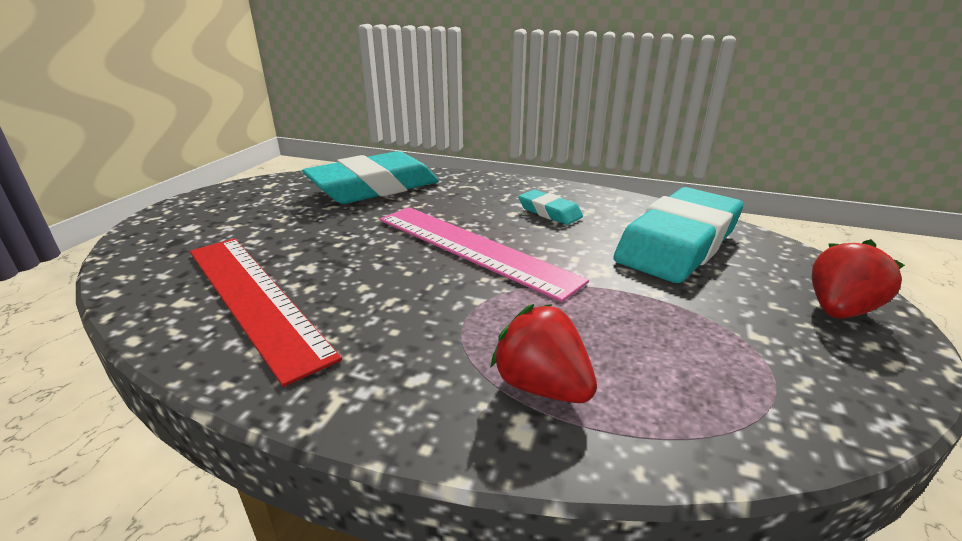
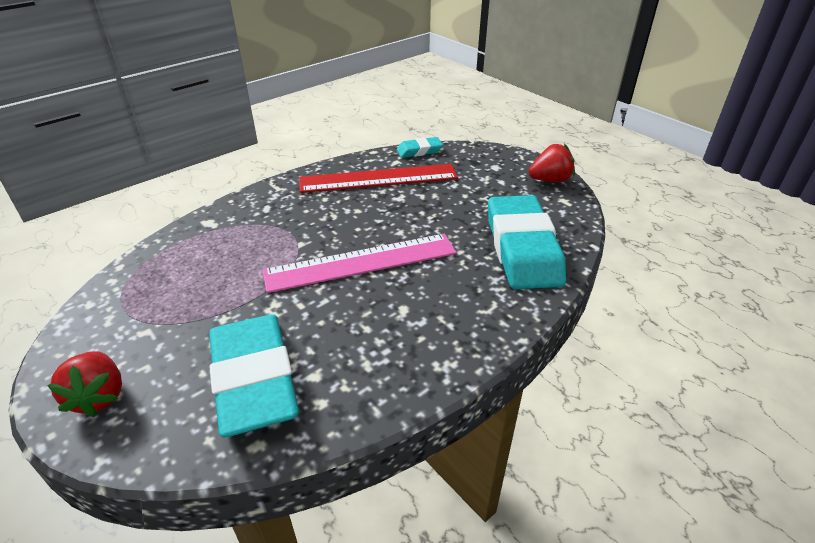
camera: 120 degrees right, 10 degrees up
(542, 386) = (219, 236): red strawberry -> red strawberry (550, 180)
(549, 212) = (384, 332): turquoise eraser -> turquoise eraser (419, 151)

